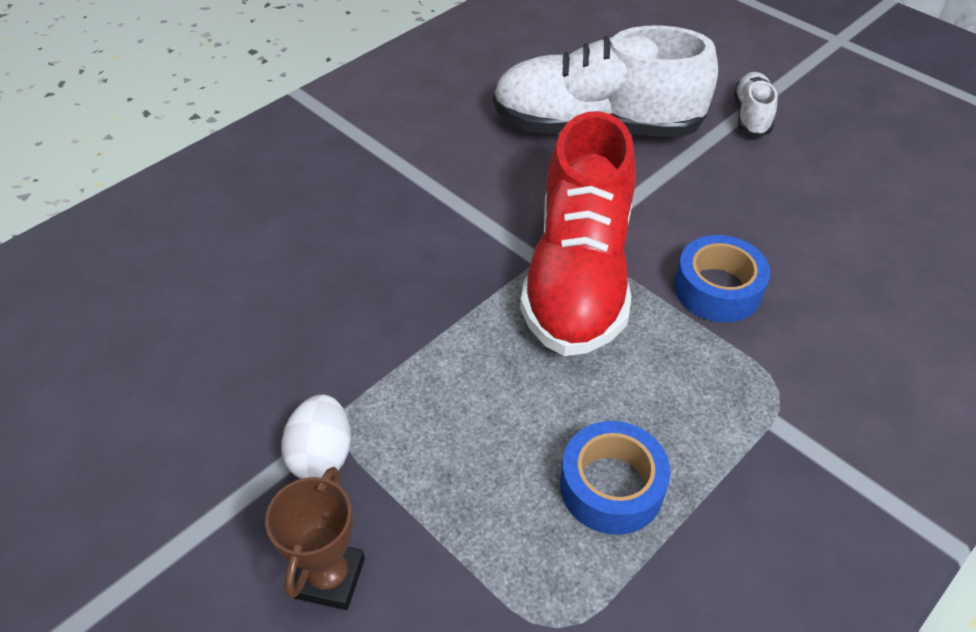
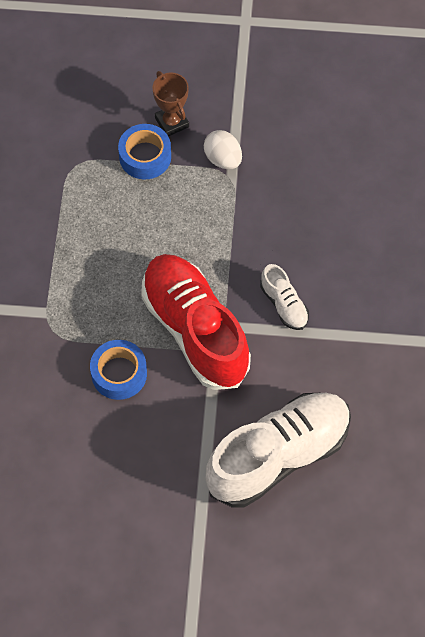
camera: 140 degrees right, 15 degrees up
(611, 486) = (95, 231): blue tape -> blue tape (145, 156)
(751, 115) = (191, 545): white shoe -> white shoe (284, 304)

